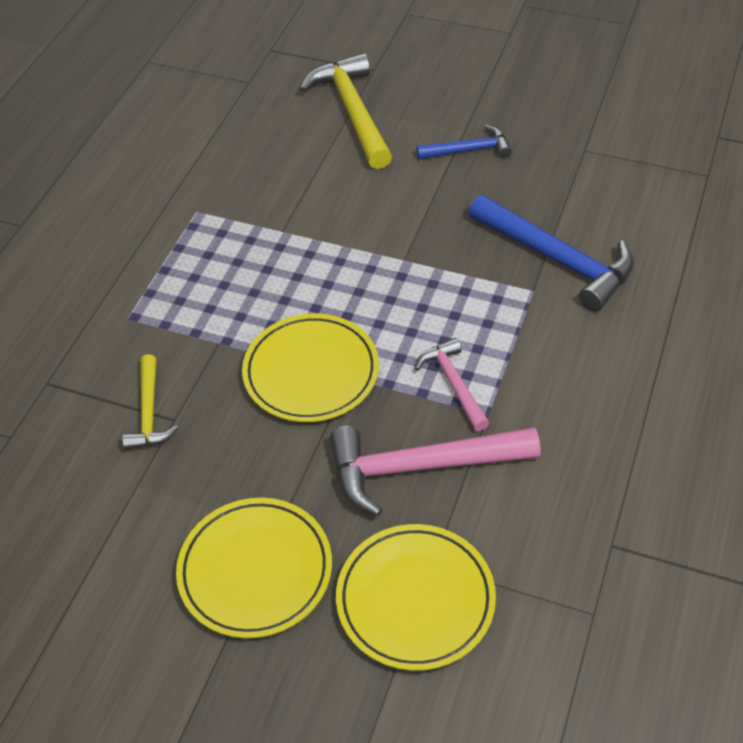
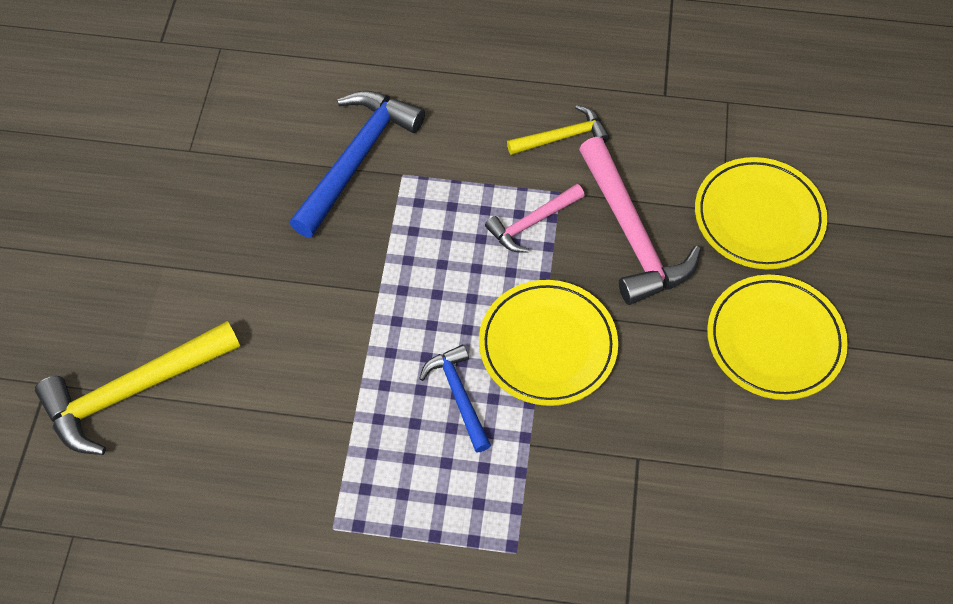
camera: 105 degrees left, 10 degrees up
(149, 412) = (636, 485): yellow hammer -> yellow hammer (562, 137)
(468, 150) = (197, 257): blue hammer -> blue hammer (458, 396)

